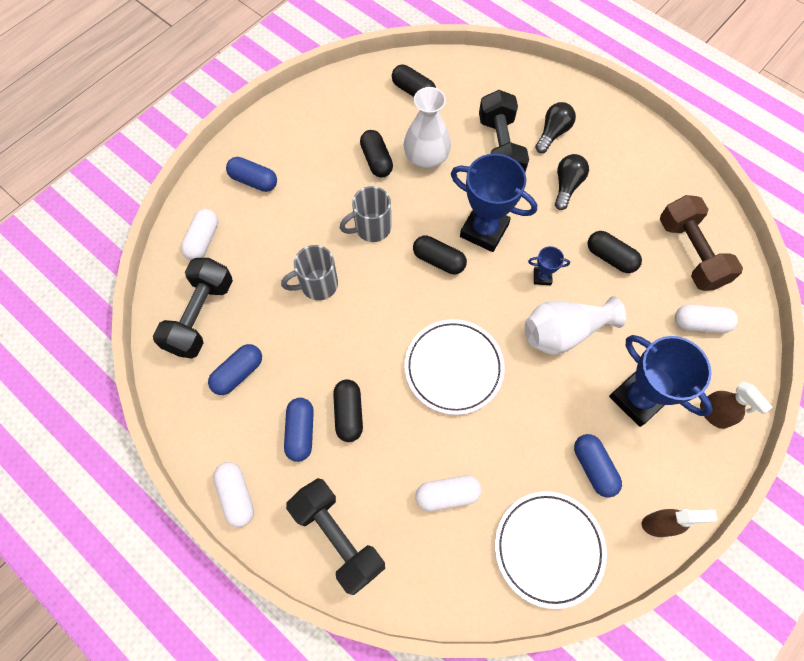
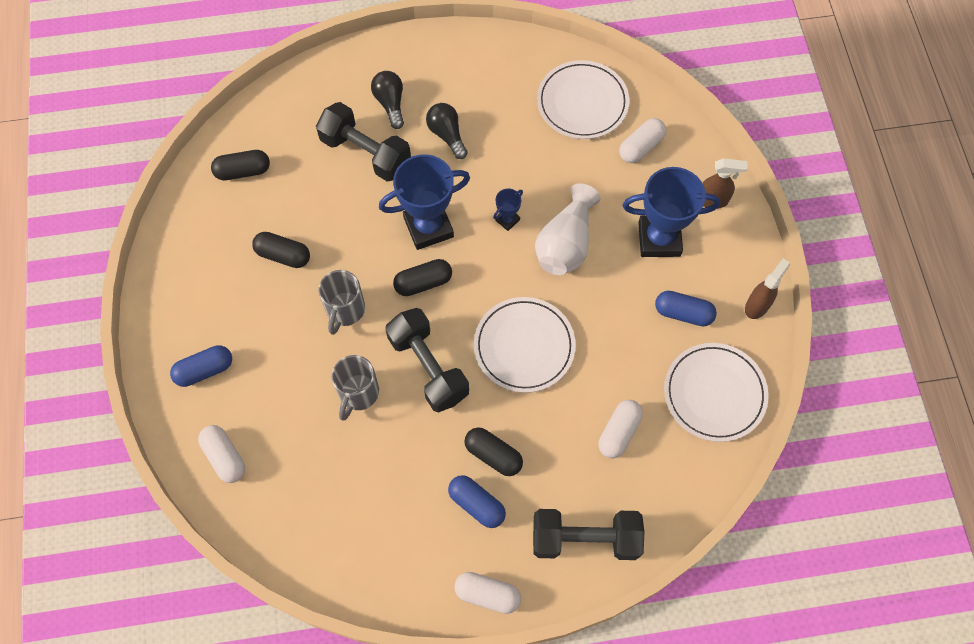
camera: 50 degrees left, 0 degrees up
(201, 316) = (299, 511): black dumbbell -> black dumbbell (428, 367)
(238, 373) = (381, 517): blue capsule -> none
(426, 158) = (319, 215): white vase -> none
(610, 257) = (536, 159): black capsule -> none
(690, 253) = (582, 102): brown dumbbell -> white plate

